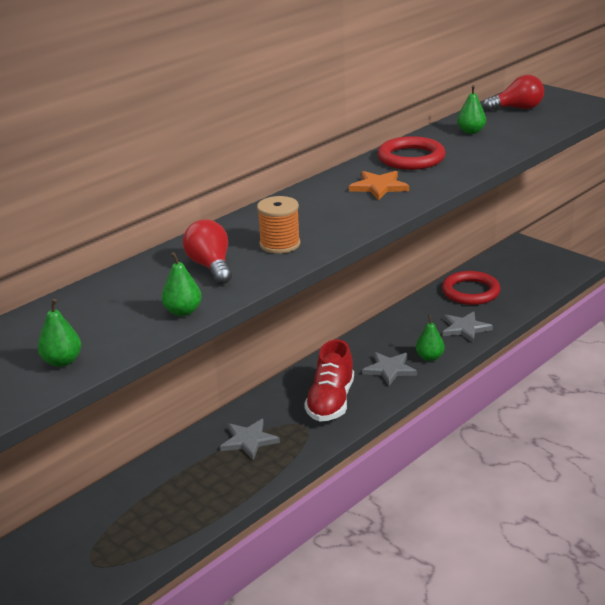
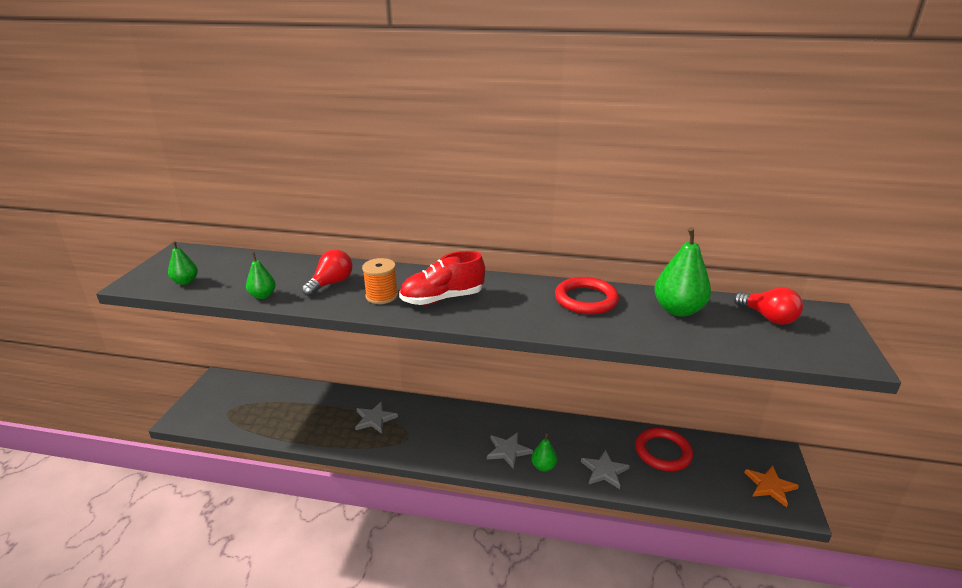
camera: 55 degrees right, 0 degrees up
(331, 402) = (444, 437): red shoe -> red shoe (442, 299)
(379, 187) = (515, 303): orange star -> orange star (770, 486)
(471, 132) = (678, 310): green pear -> green pear, size x1.83

